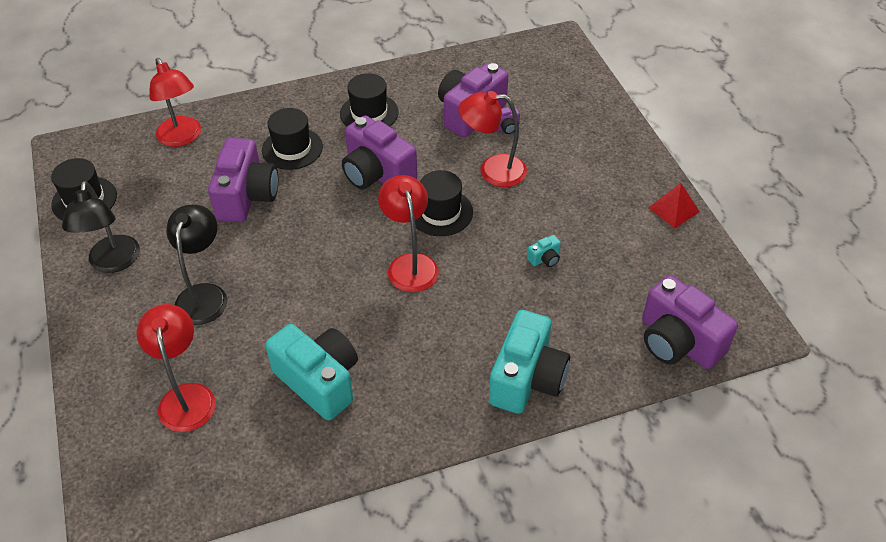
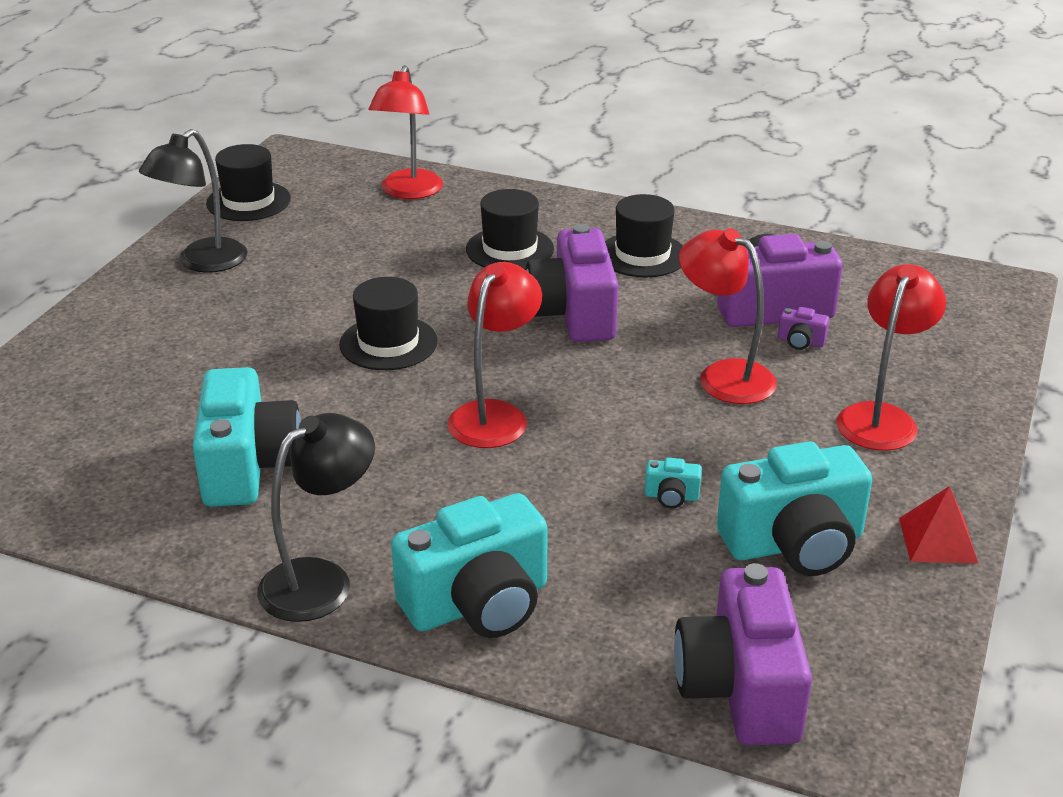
camera: 40 degrees right, 15 degrees down
(186, 396) = (110, 405): red lamp -> red lamp (881, 417)
(204, 295) = (245, 330): black lamp -> black lamp (321, 580)
(247, 196) = (404, 269): purple camera -> none
(440, 212) = (600, 385): black hat -> black hat (388, 343)
(622, 250) = (794, 544): none -> turquoise camera

